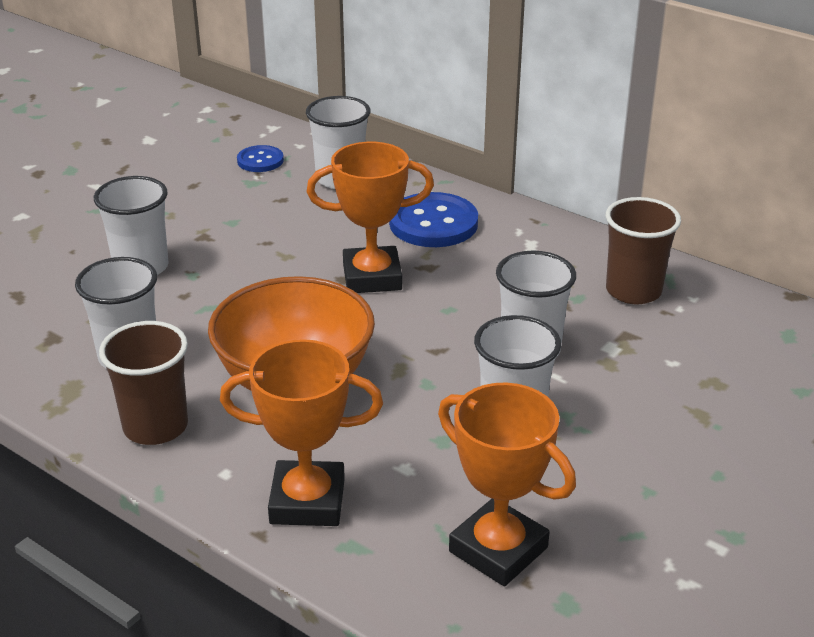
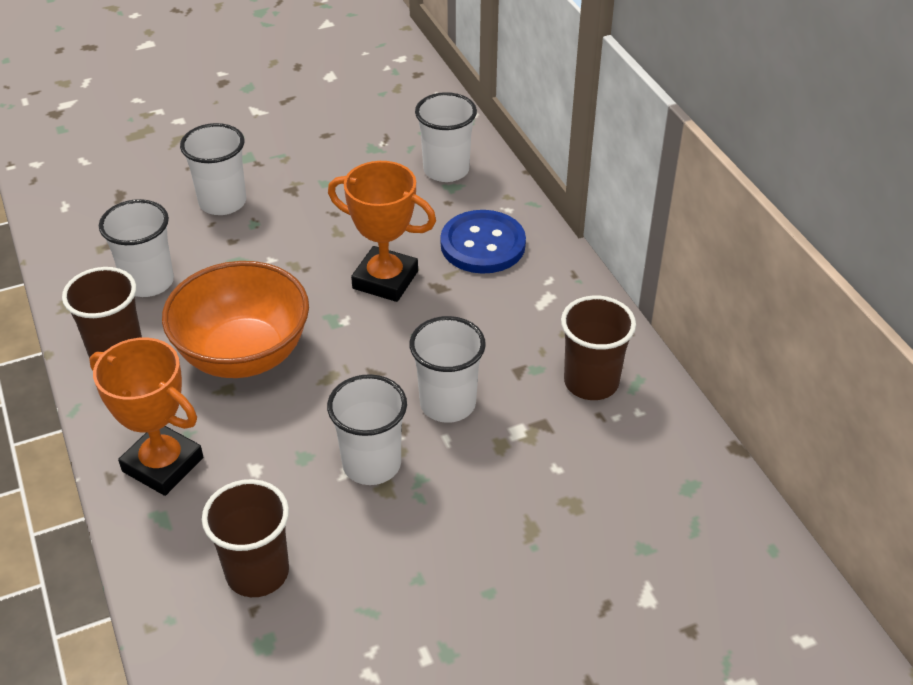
camera: 30 degrees right, 10 degrees up
(260, 160) = (398, 128): blue button -> none
(498, 549) = (257, 572): orange trophy -> brown cup

